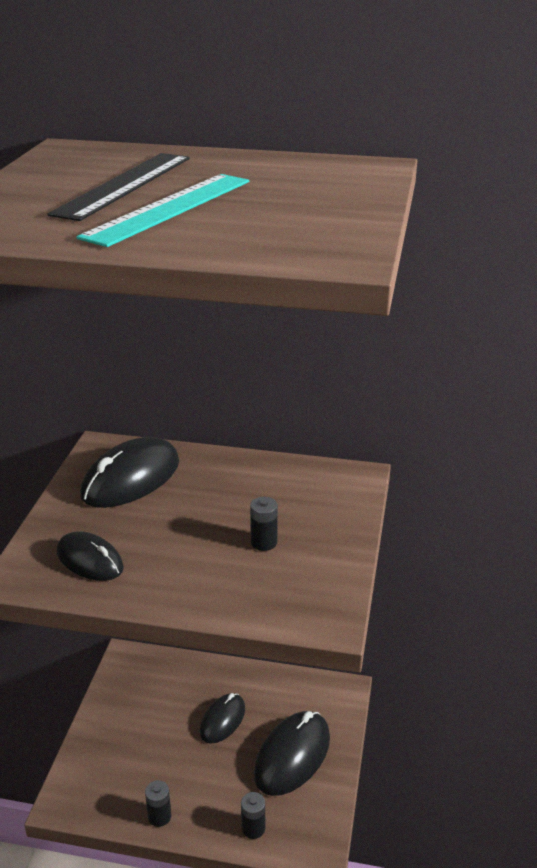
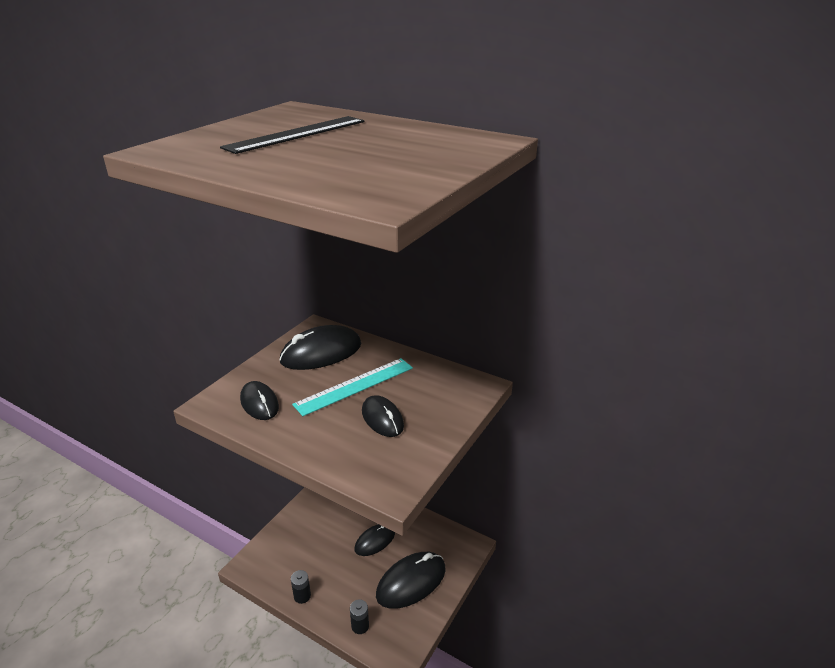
camera: 20 degrees right, 0 degrees up
(169, 208) = (305, 152): turquoise ruler -> turquoise ruler (355, 386)
(264, 542) = (382, 419): black battery -> black mouse

